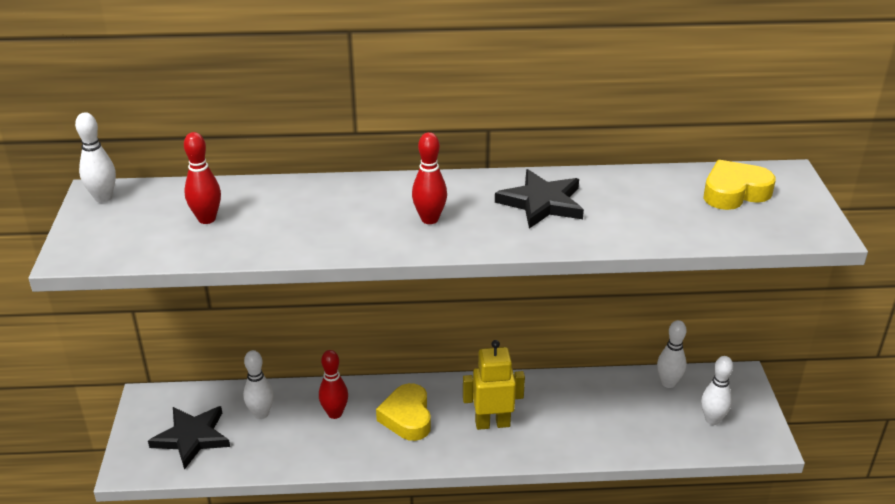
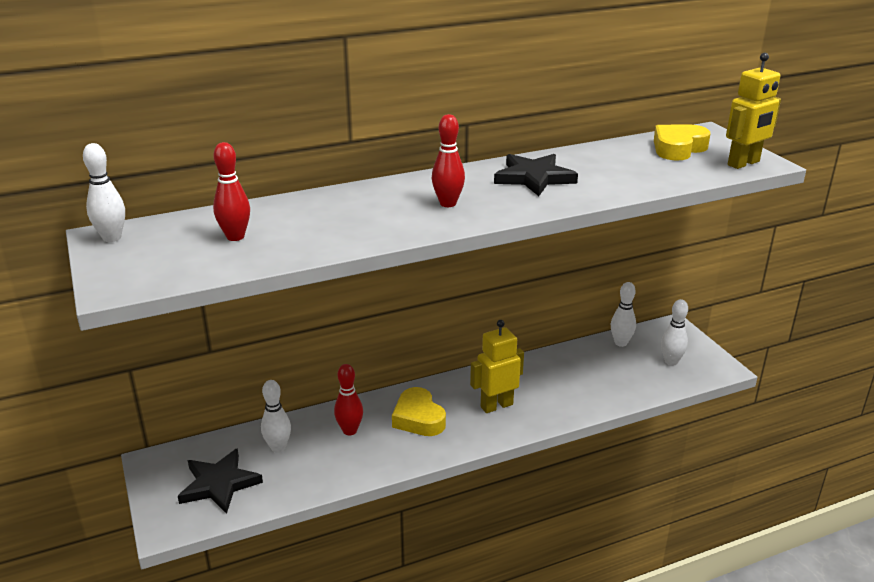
camera: 20 degrees left, 5 degrees down
(796, 228) = (744, 163): none -> yellow robot

